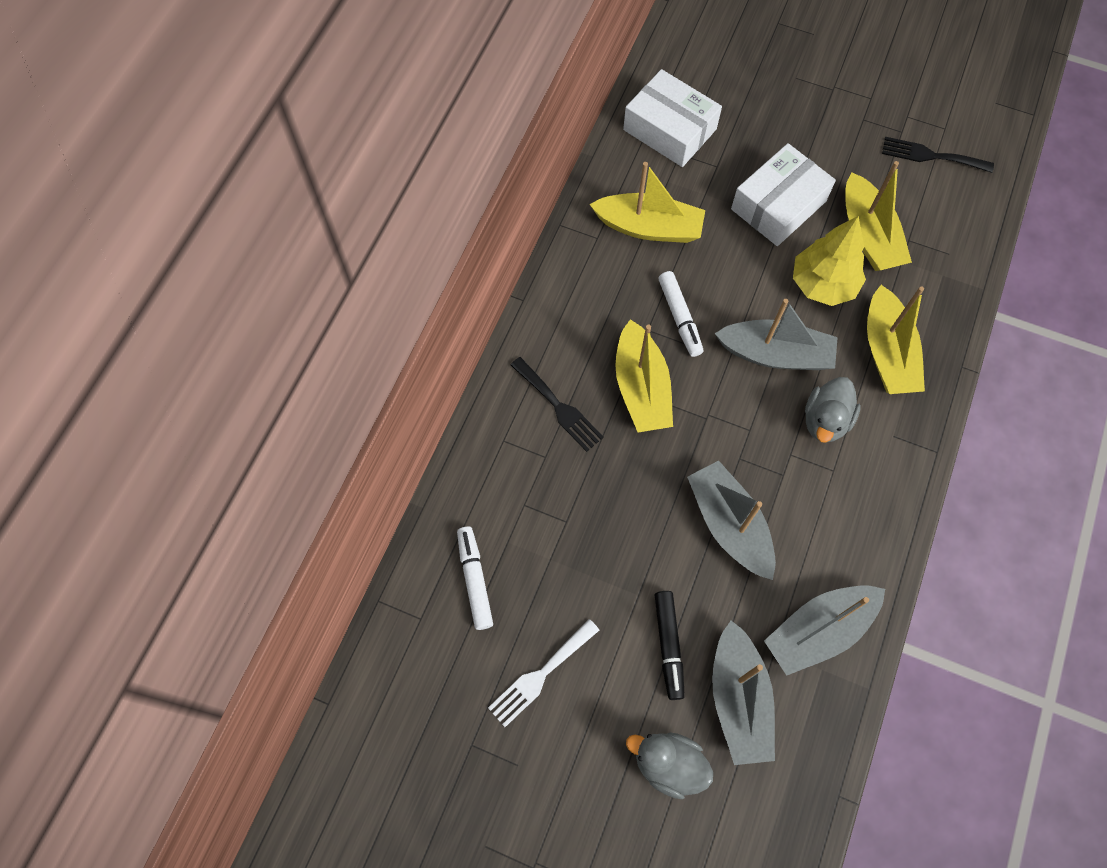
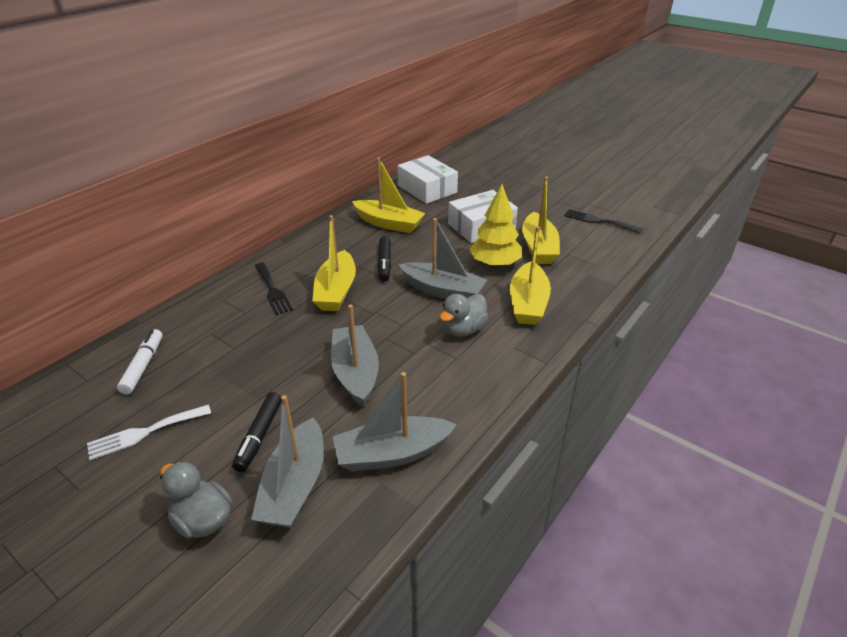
camera: 15 degrees right, 30 degrees down
(680, 317) = (384, 263): white marker -> black marker

